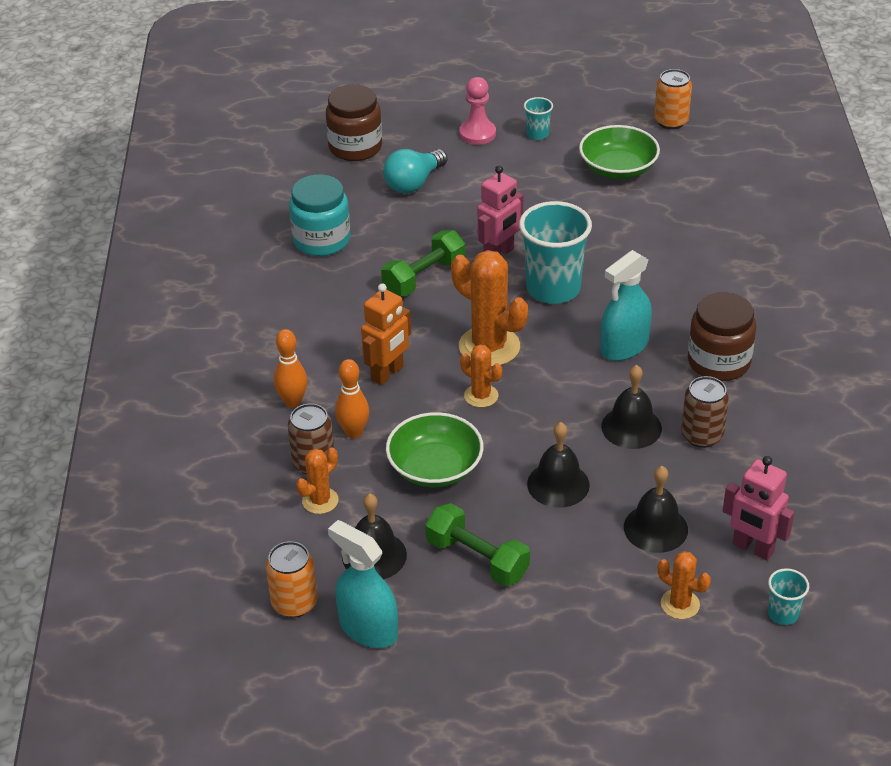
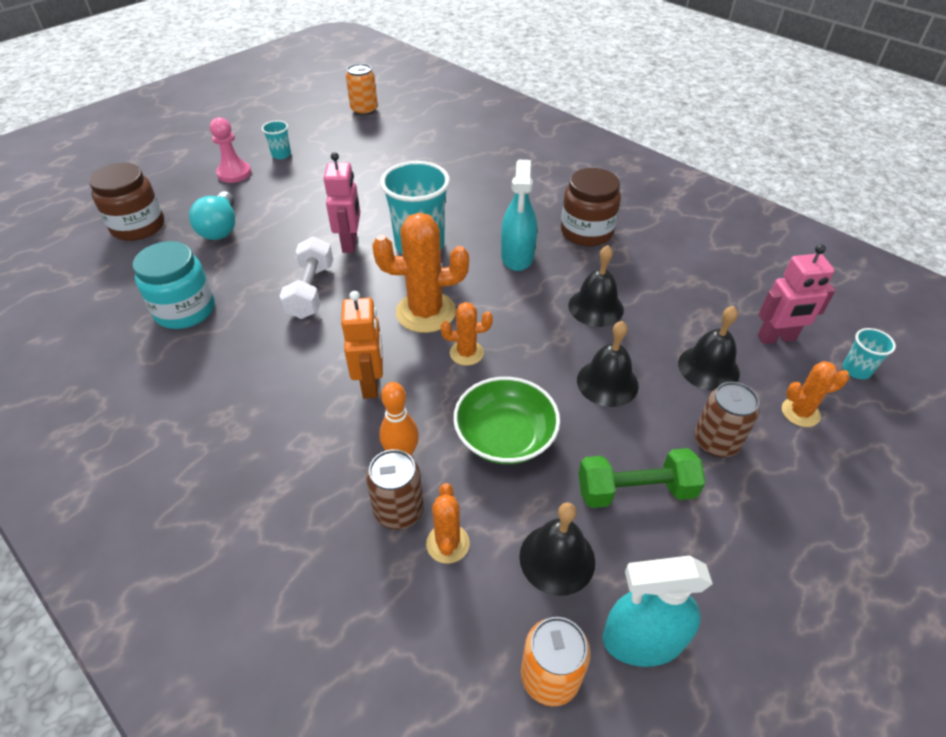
camera: 45 degrees left, 5 degrees up
(293, 402) = (313, 466): orange bowling pin -> none
(424, 277) = (311, 291): green dumbbell -> white dumbbell
(618, 168) = (365, 150): green bowl -> none
(702, 435) = (643, 284): brown can -> brown can (716, 442)

